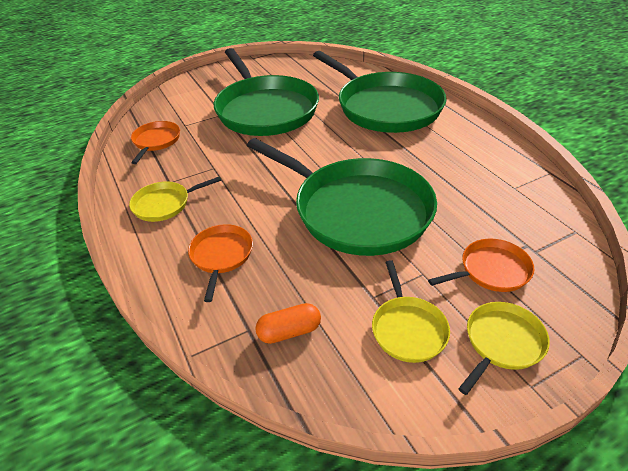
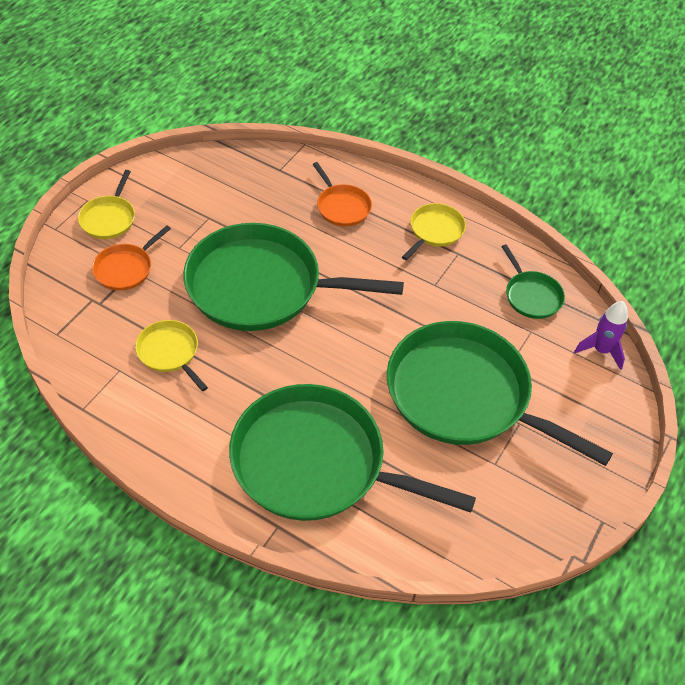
camera: 145 degrees right, 10 degrees up
(156, 141) = (531, 295): orange pan -> green pan
(157, 106) = (601, 350): none -> purple rocket
(289, 331) = (252, 177): orange capsule -> none
(407, 328) = (175, 205): yellow pan -> yellow pan (170, 352)

